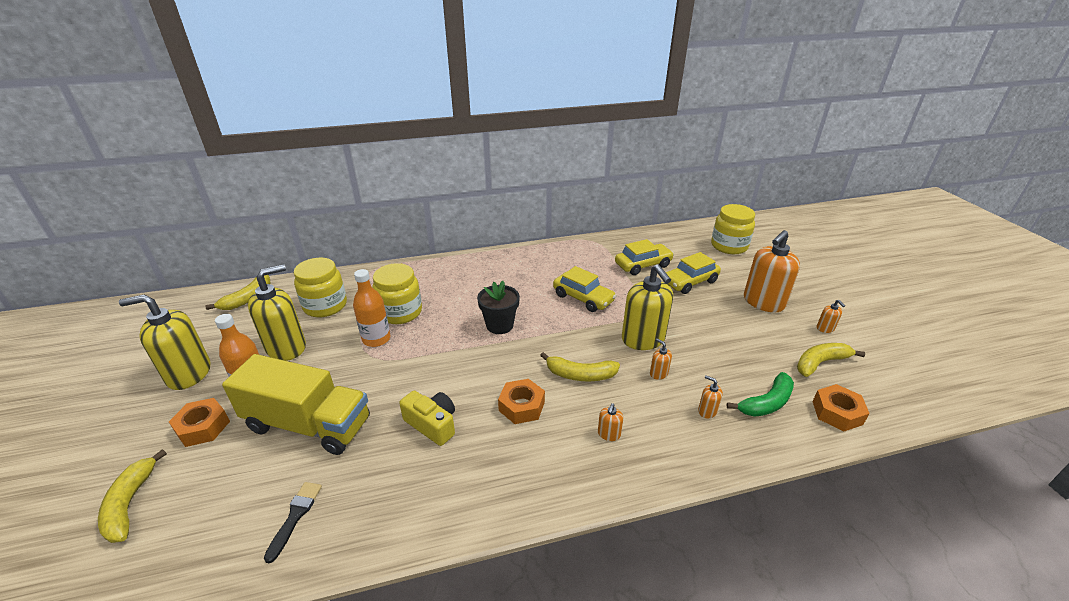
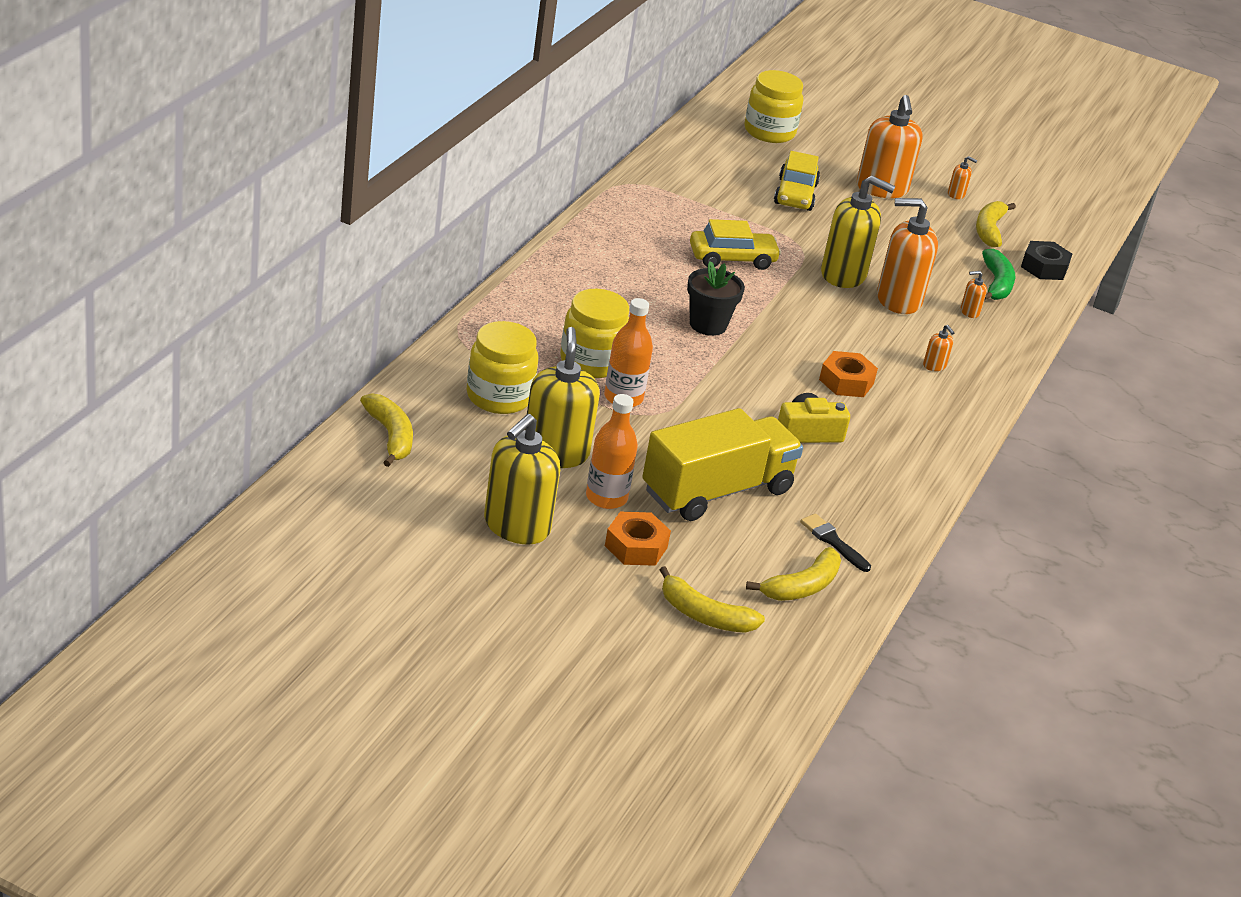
camera: 55 degrees left, 0 degrees up
(580, 375) = (846, 333): yellow banana -> yellow banana (802, 587)
(643, 265) = (726, 193): yellow car -> none
(658, 373) = (898, 300): orange soap dispenser -> orange soap dispenser, size x2.38
(837, 413) = (1044, 267): orange nut -> black nut

